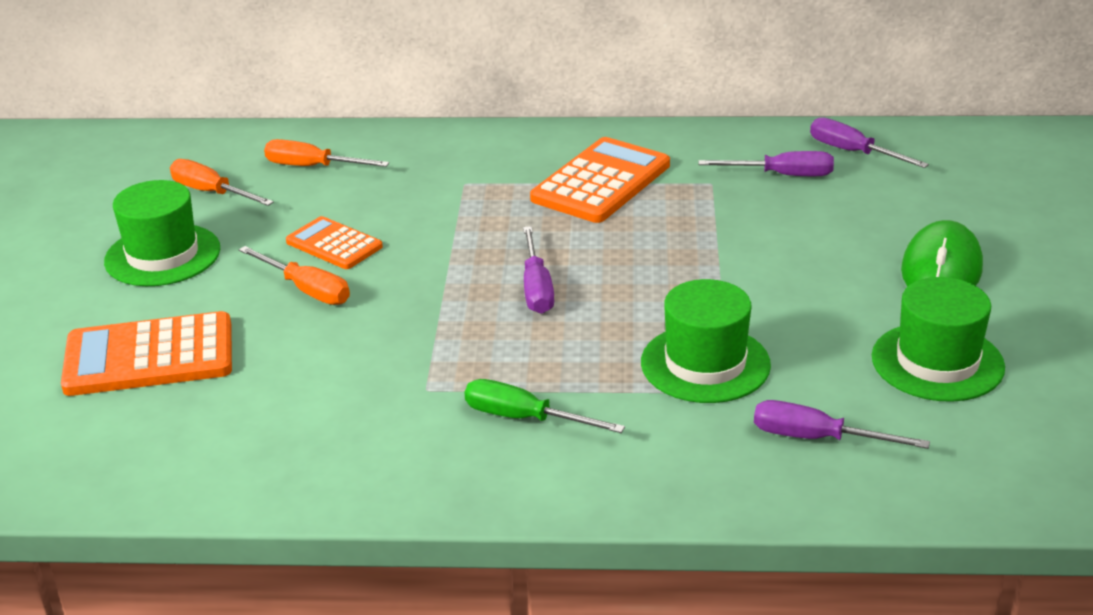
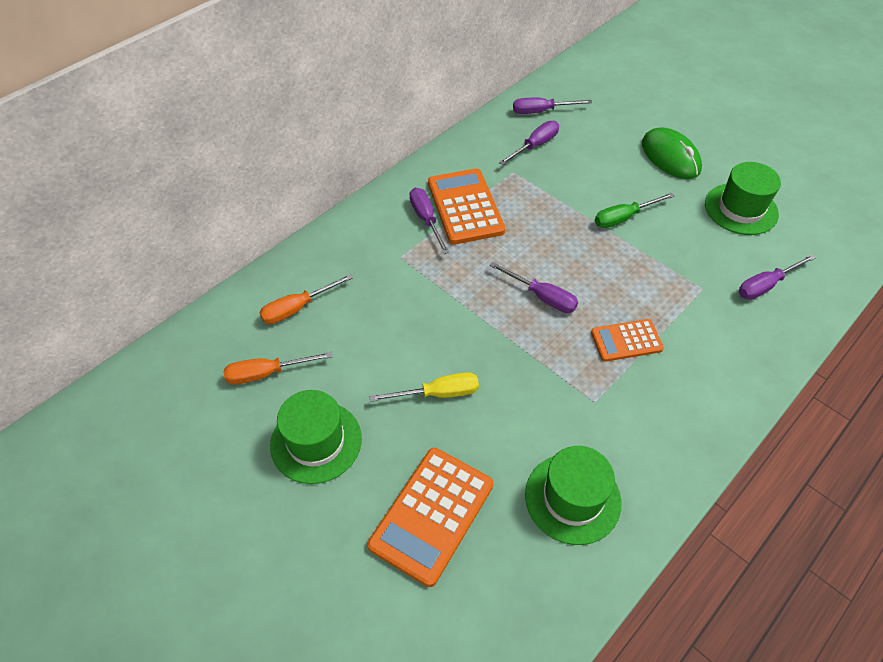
camera: 50 degrees left, 20 degrees up
(306, 290) = (438, 393): orange screwdriver -> yellow screwdriver
(334, 244) = (401, 351): orange calculator -> orange calculator (626, 341)
(524, 418) = (658, 378): green screwdriver -> green screwdriver (623, 218)
(543, 171) = (426, 219): none -> purple screwdriver
(705, 364) = (672, 281): green hat -> green hat (572, 498)

